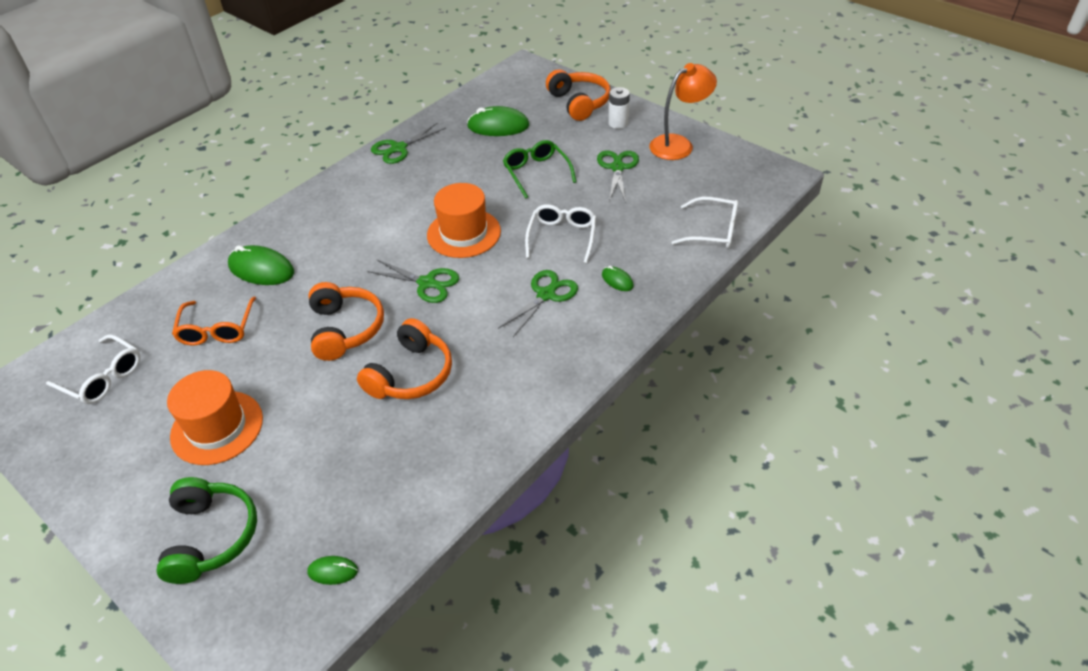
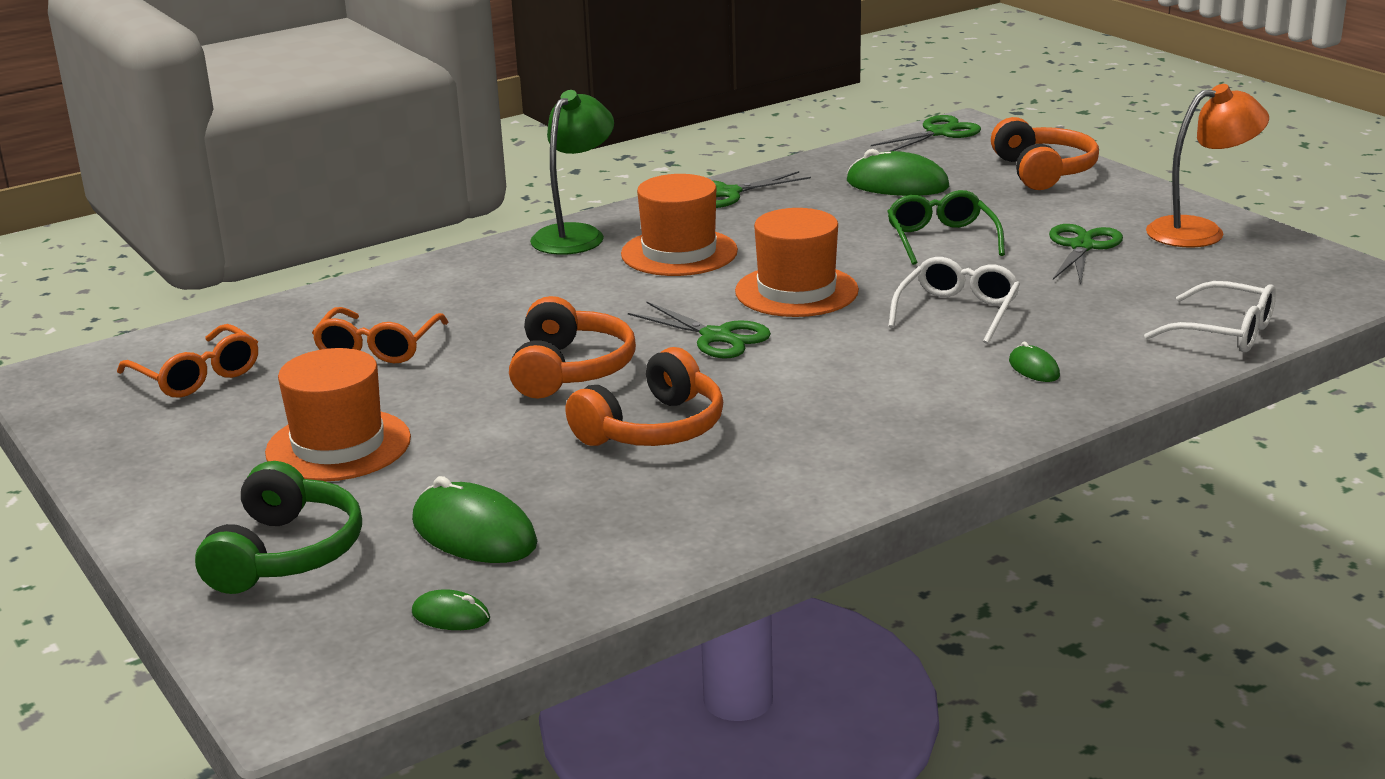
camera: 15 degrees right, 20 degrees down
(103, 377) = (197, 376): white glasses -> orange glasses
(261, 269) = (468, 295): green mouse -> green mouse (474, 533)
(314, 201) = (575, 235): none -> green lamp
(383, 208) = (679, 253): none -> orange hat
(546, 295) = (906, 370): green scissors -> green scissors (939, 133)
(618, 123) = (1101, 199): white battery -> none

